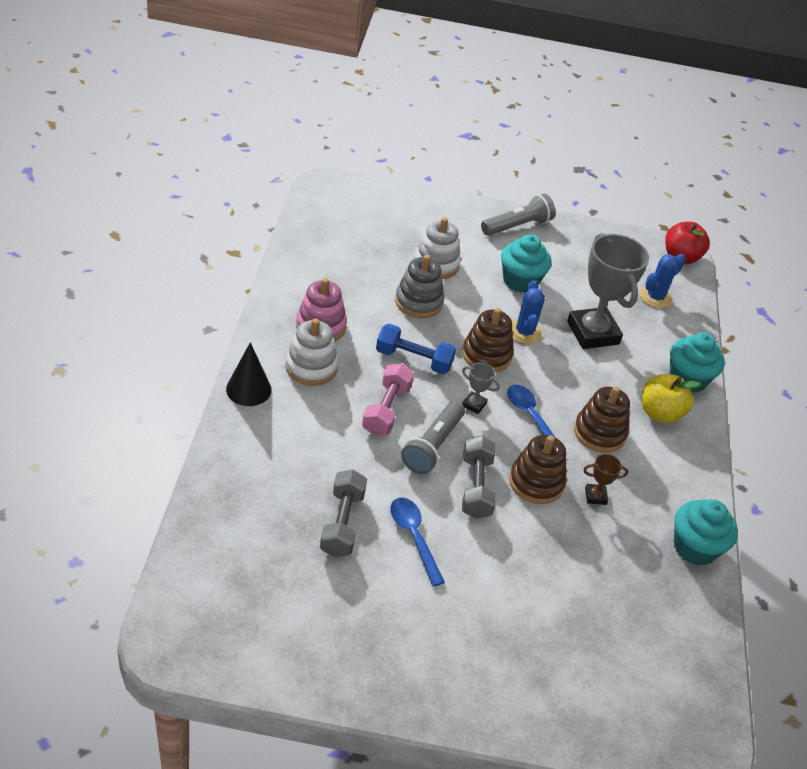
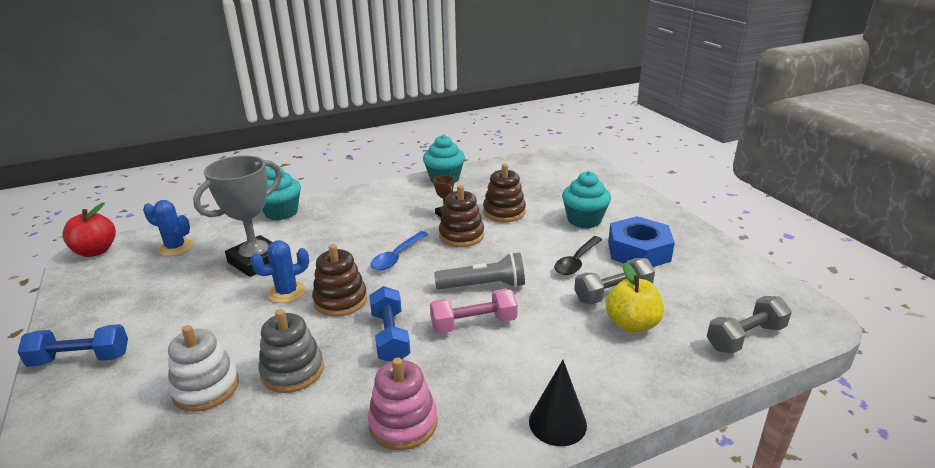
camera: 115 degrees left, 15 degrees down
(311, 367) = (474, 396): white stacking toy -> none
(387, 603) = (638, 251): none -> blue nut
(414, 537) = (576, 261): blue spoon -> black spoon
(474, 404) = (413, 284): grey trophy -> none
(476, 487) = (498, 255): grey dumbbell -> grey dumbbell (745, 337)
(517, 226) = (80, 359): grey flashlight -> blue dumbbell
(520, 281) = (200, 321): turquoise cupcake -> turquoise cupcake (584, 220)
(599, 433) = (381, 228): brown stacking toy -> brown stacking toy (504, 212)
(660, 413) = (332, 213): yellow apple -> yellow apple (631, 324)

